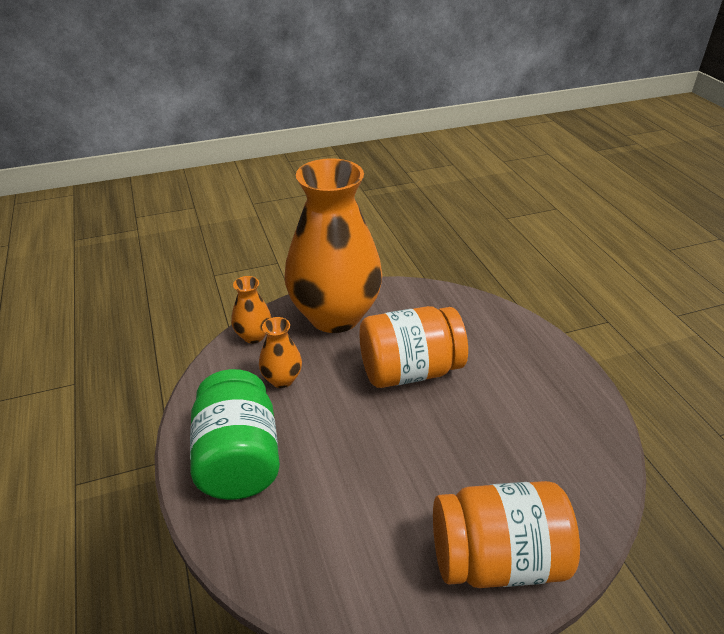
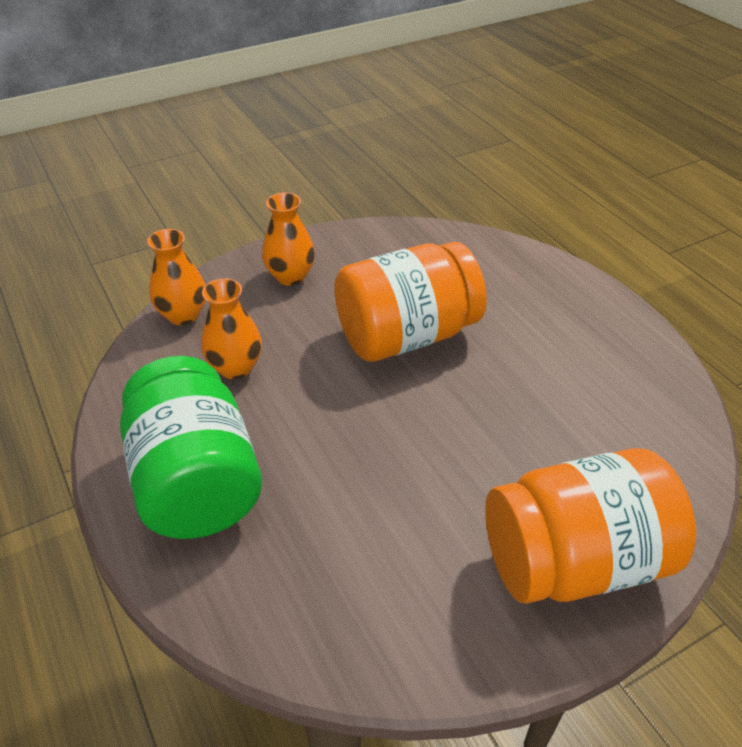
camera: 10 degrees left, 5 degrees up
(334, 316) = (290, 276): orange vase -> orange vase, size x0.41

